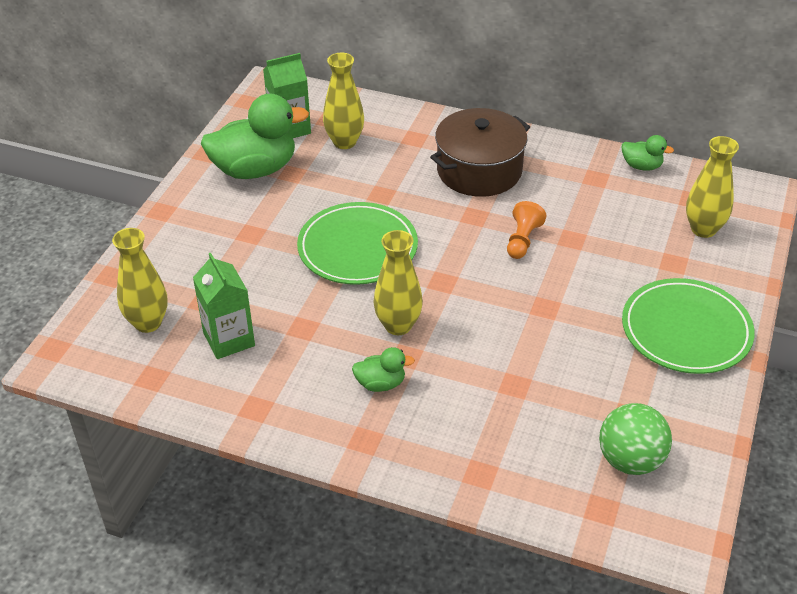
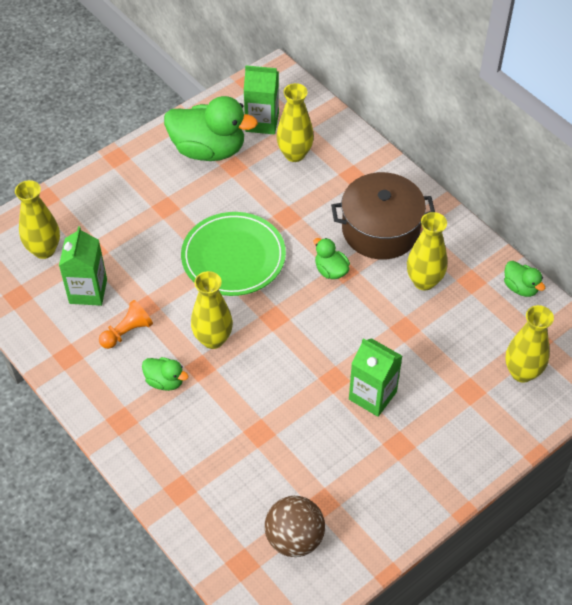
camera: 30 degrees right, 10 degrees up
(462, 221) = (331, 270): none -> green duck
(522, 240) = (364, 311): orange pawn -> orange pawn (127, 332)
(555, 195) = (424, 281): none -> yellow vase
(592, 305) = (372, 395): none -> green carton
(630, 460) = (294, 538): green ball -> brown ball
(686, 330) = (428, 455): green plate -> none

